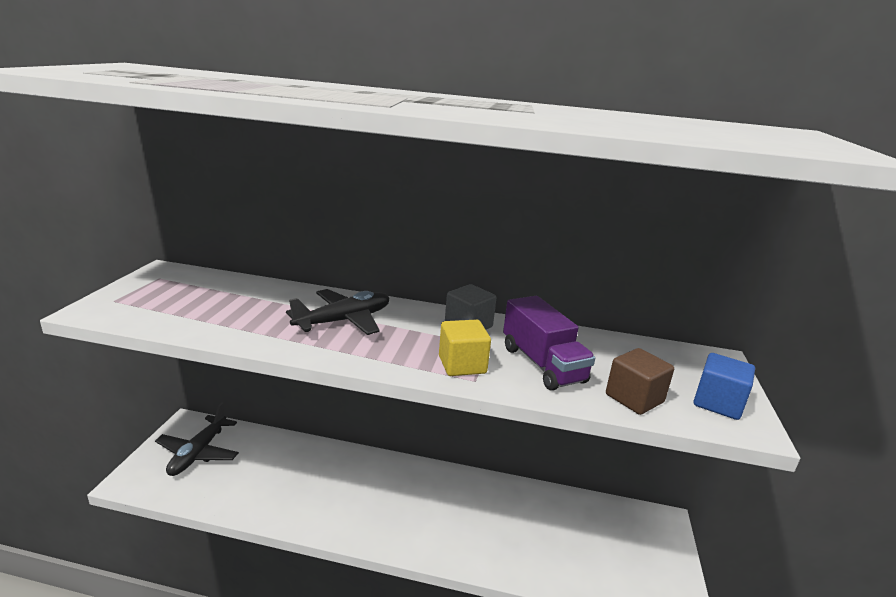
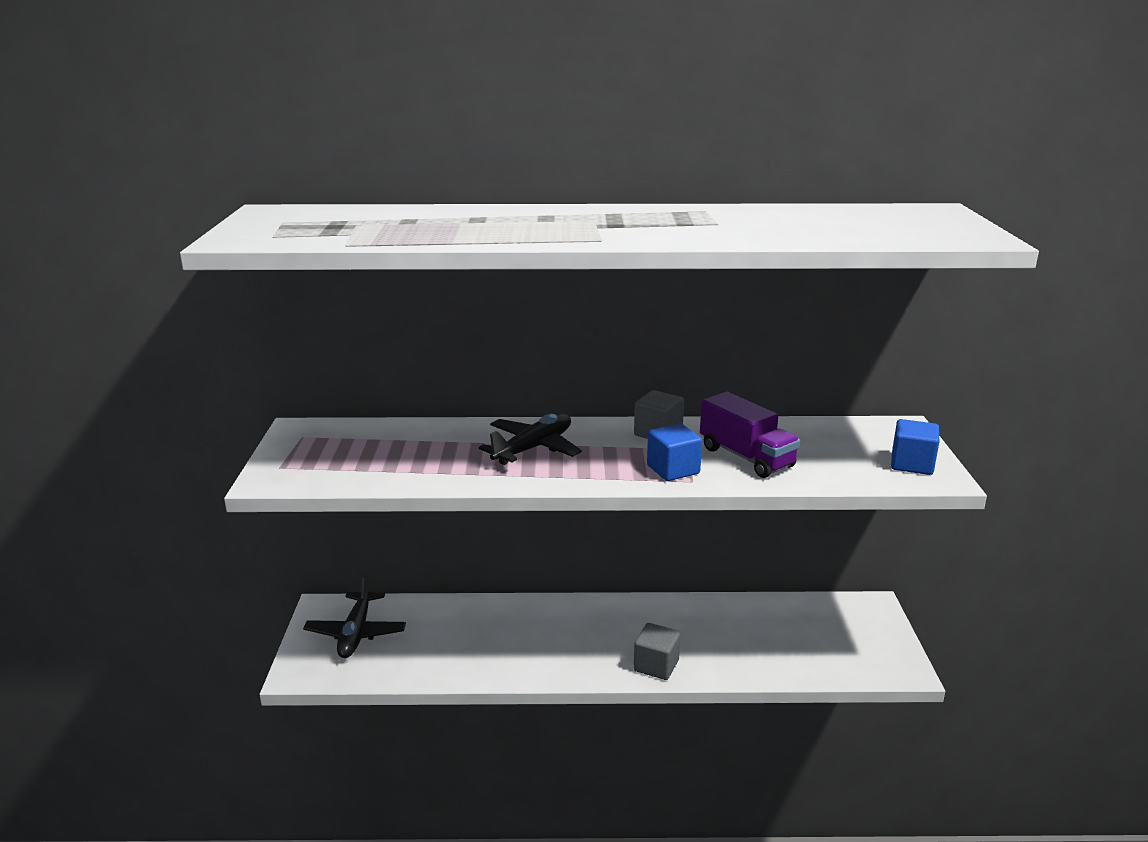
camera: 10 degrees left, 0 degrees up
(436, 543) = (656, 665): none -> grey cube
(462, 365) = (673, 469): yellow cube -> blue cube
(634, 398) = (839, 472): brown cube -> none

